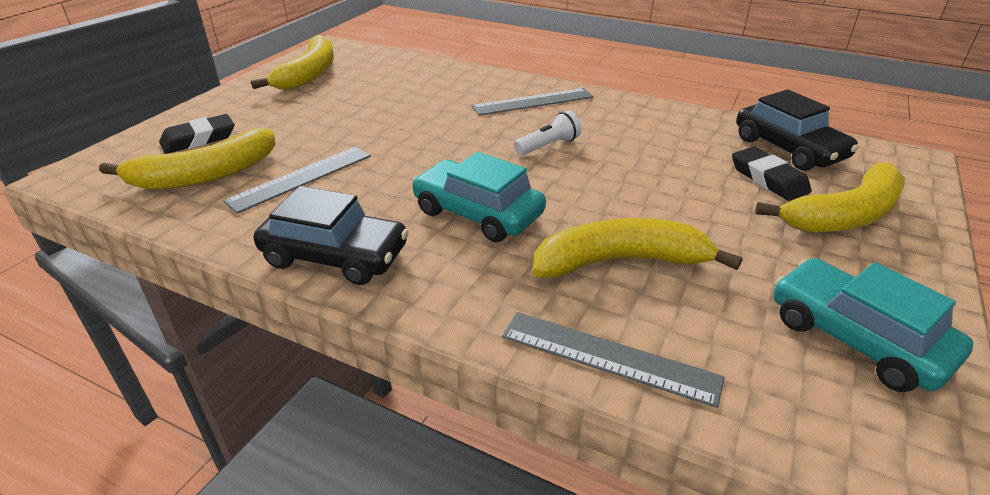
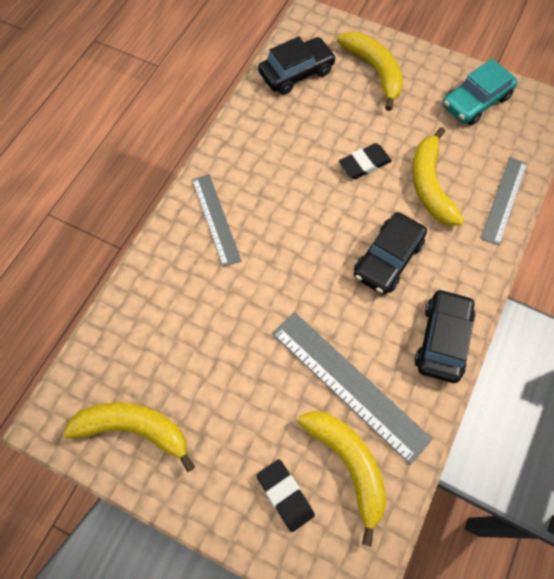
camera: 90 degrees left, 30 degrees up
(301, 178) = (349, 384): grey ruler -> grey ruler, size x1.57
(478, 213) = (388, 259): turquoise car -> black car
(548, 146) = (294, 213): white flashlight -> none
(768, 179) = (336, 94): black eraser -> black eraser (364, 164)

